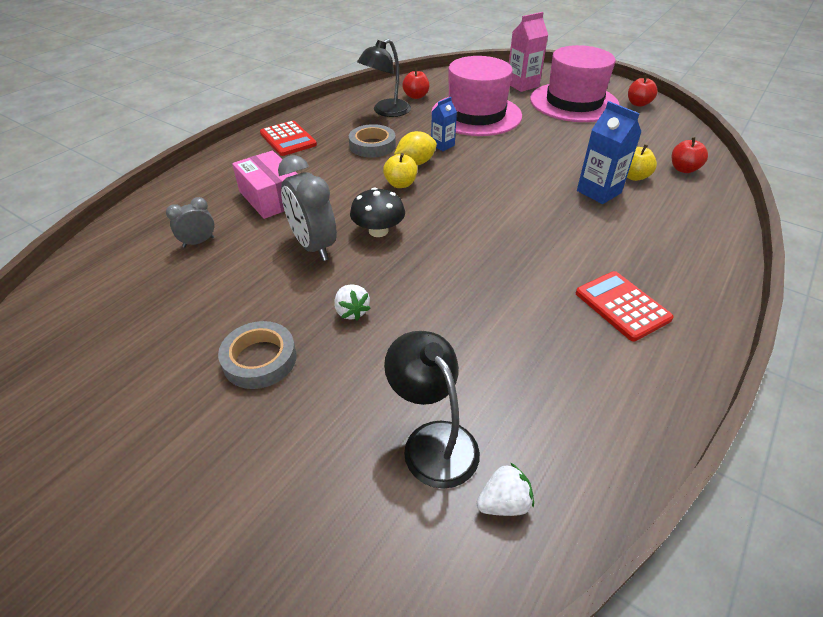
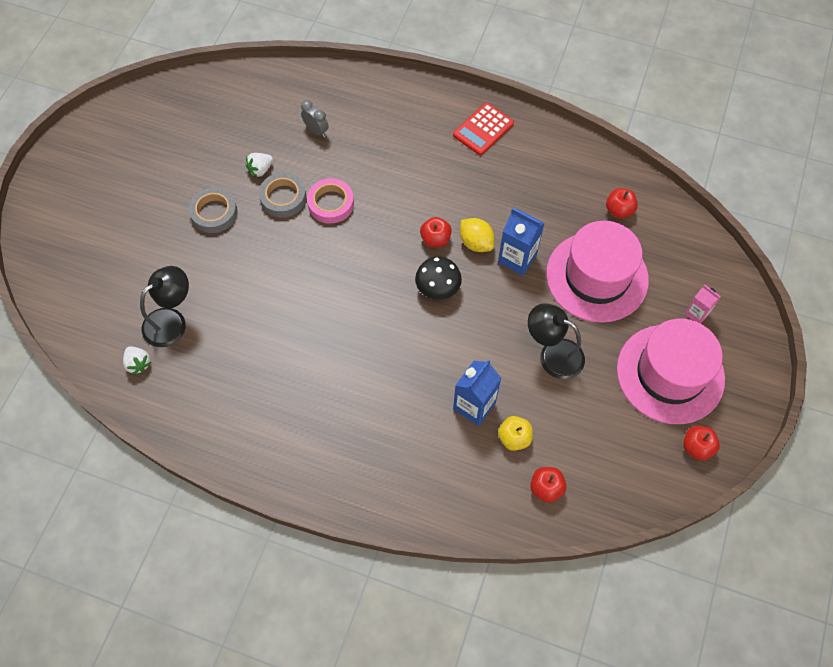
camera: 75 degrees right, 20 degrees up
(271, 197) = (385, 153): pink box -> none
(313, 246) = (331, 203): grey clock -> pink tape
(351, 311) = (267, 249): white strawberry -> white strawberry (260, 170)
(372, 145) = (495, 199): grey tape -> grey tape (283, 198)
(378, 231) = (362, 241): black mushroom -> black mushroom (438, 288)
(386, 111) = (570, 192): black lamp -> black lamp (552, 354)
(400, 184) = (435, 239): yellow apple -> red apple
(442, 145) = (517, 258): blue carton -> blue carton, size x1.65
(522, 85) = (697, 313): pink carton -> pink carton, size x0.61
(622, 306) = (313, 425): red calculator -> none

